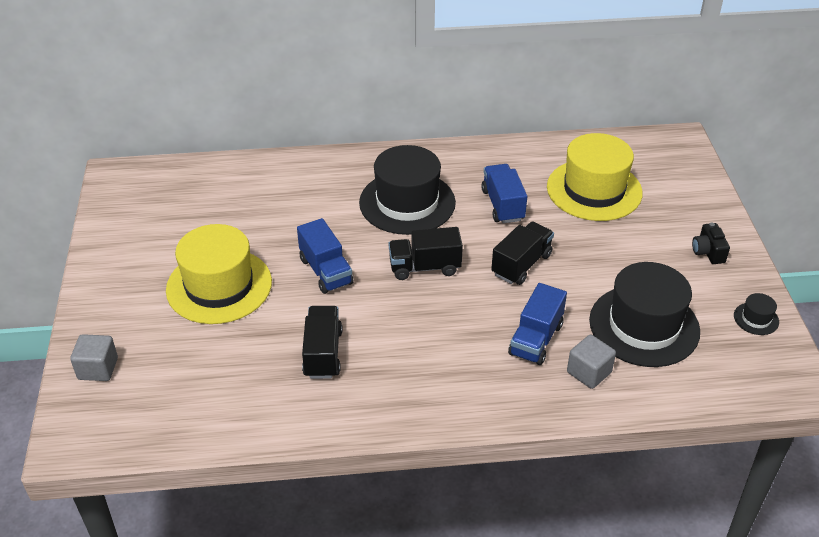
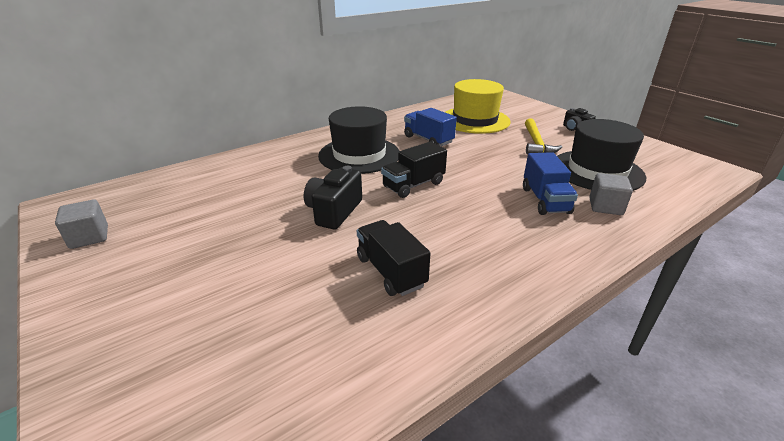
camera: 30 degrees left, 10 degrees down
(98, 369) = (116, 399): grey cube -> grey cube (89, 237)
(219, 286) = (234, 254): yellow hat -> none
(326, 271) = (334, 211): blue truck -> black camera
(521, 264) = (479, 164): black truck -> none
(625, 257) = (536, 143): none -> yellow hammer
(756, 319) = (646, 149): black hat -> none

